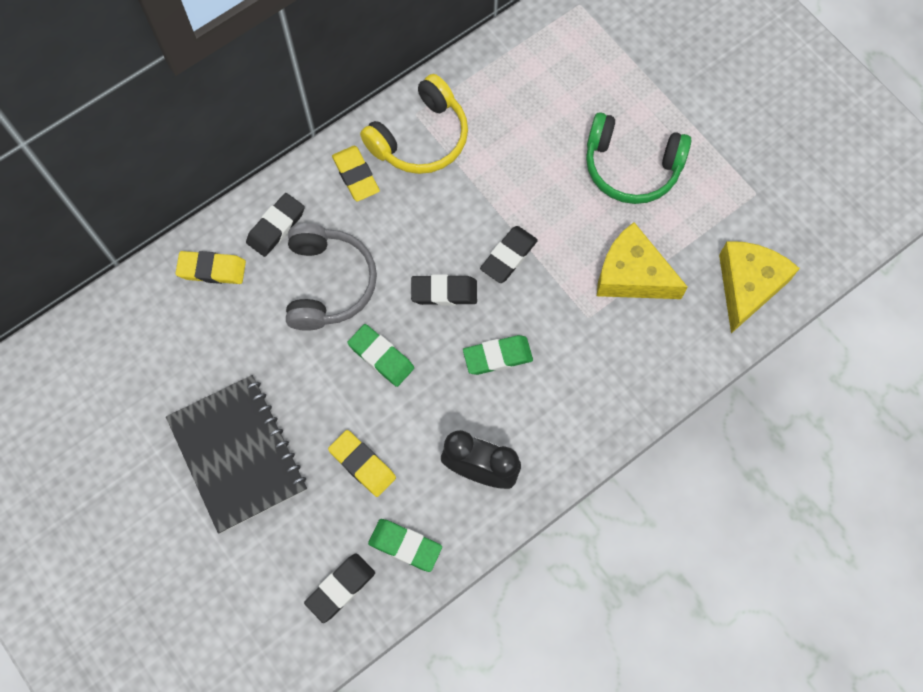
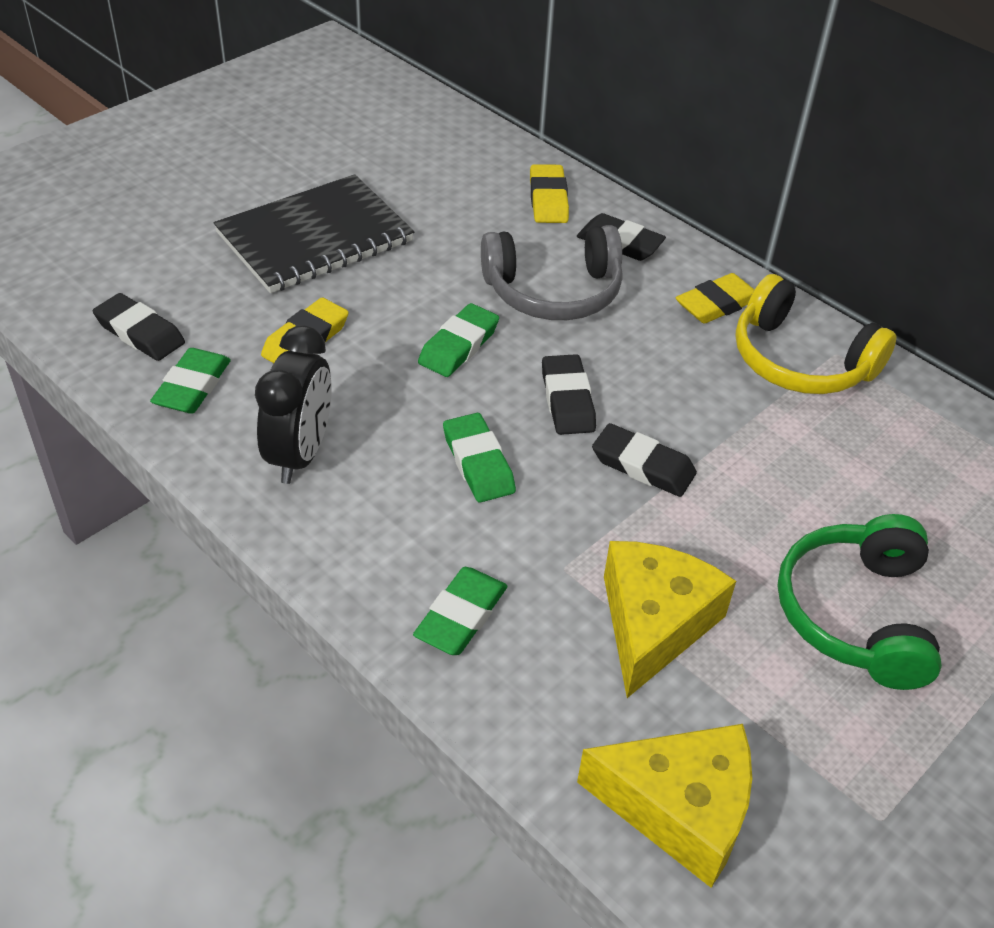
camera: 80 degrees right, 25 degrees down
(620, 380) = (461, 616): none -> green eraser

